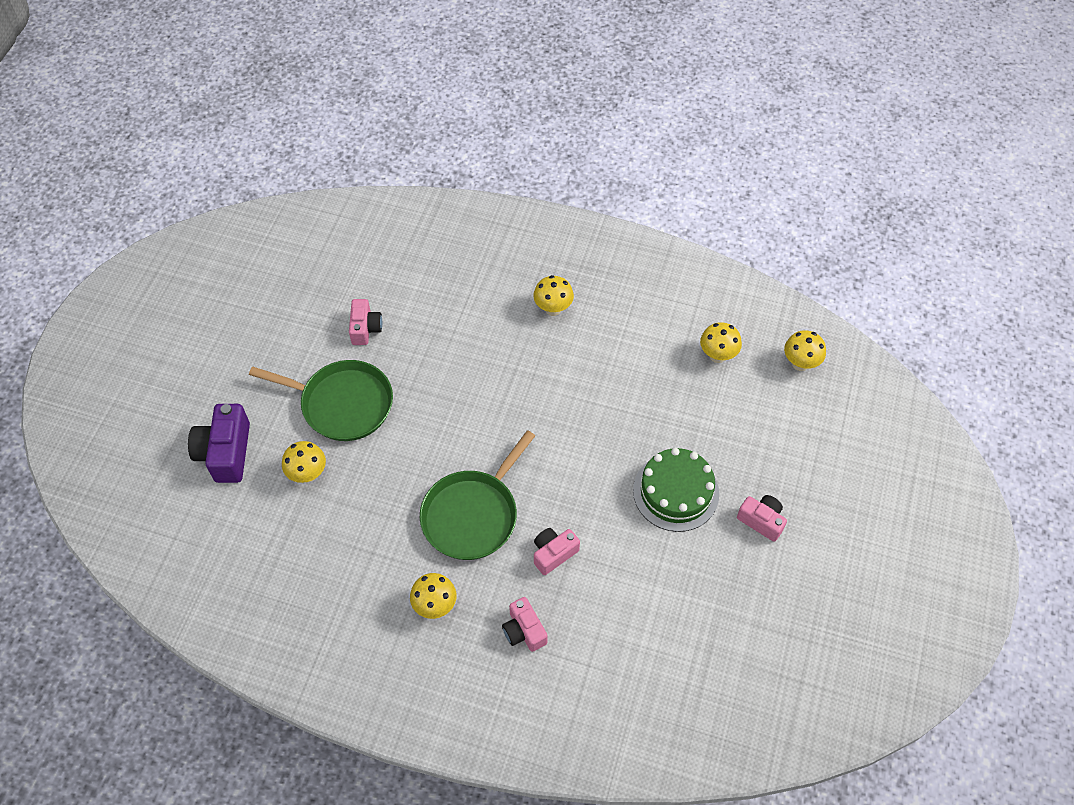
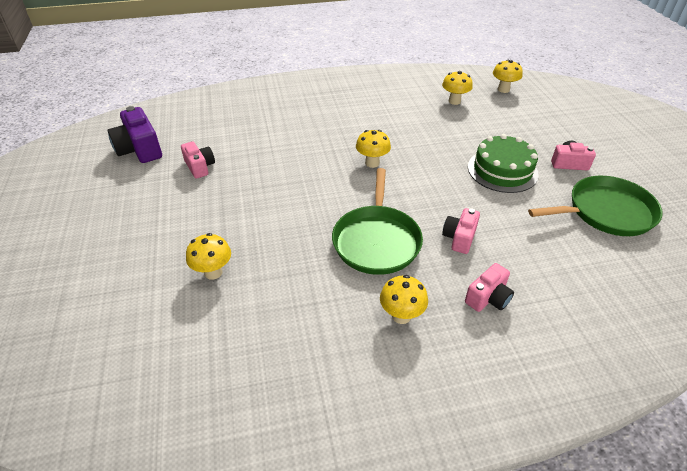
camera: 30 degrees left, 15 degrees down
(225, 452) = (120, 289): purple camera -> purple camera (140, 149)
(342, 404) = (212, 215): green pan -> green pan (606, 212)
(524, 631) = (488, 298): pink camera -> pink camera turned 75 degrees counterclockwise
(553, 309) = (331, 114): yellow mushroom -> yellow mushroom (372, 163)

